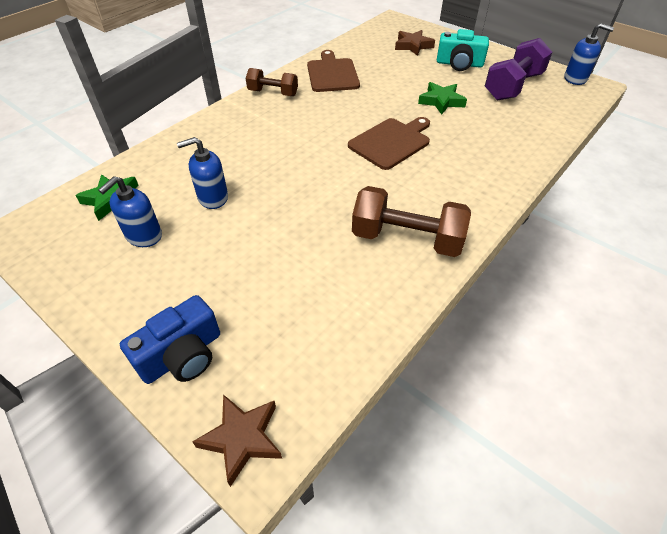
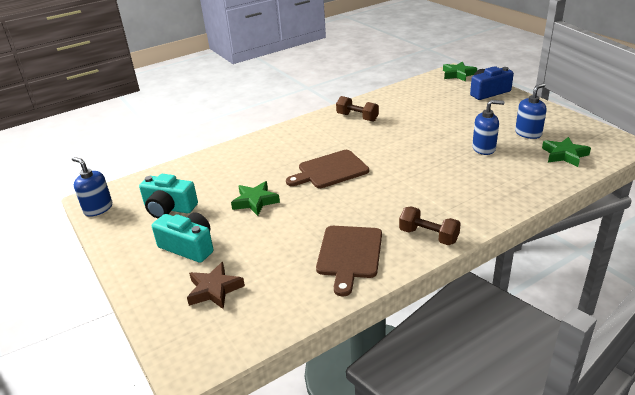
camera: 160 degrees left, 15 degrees down
(242, 439) = (458, 74): brown star -> green star
(407, 239) = (357, 117): brown dumbbell -> brown dumbbell, size x0.62
(513, 86) = (169, 208): purple dumbbell -> turquoise camera

